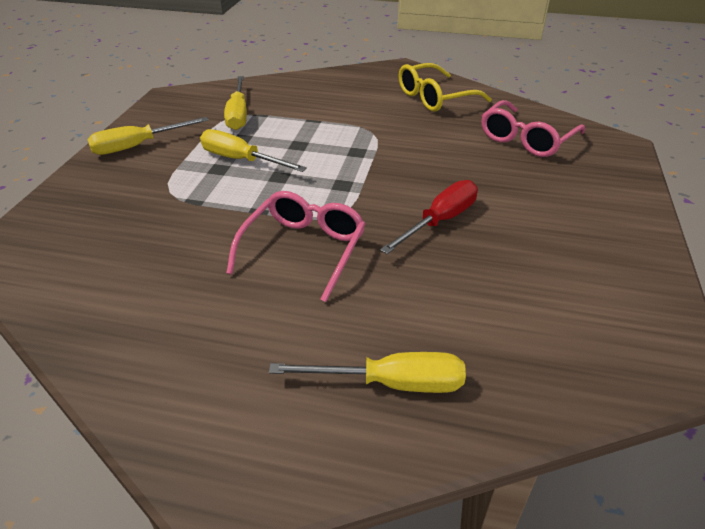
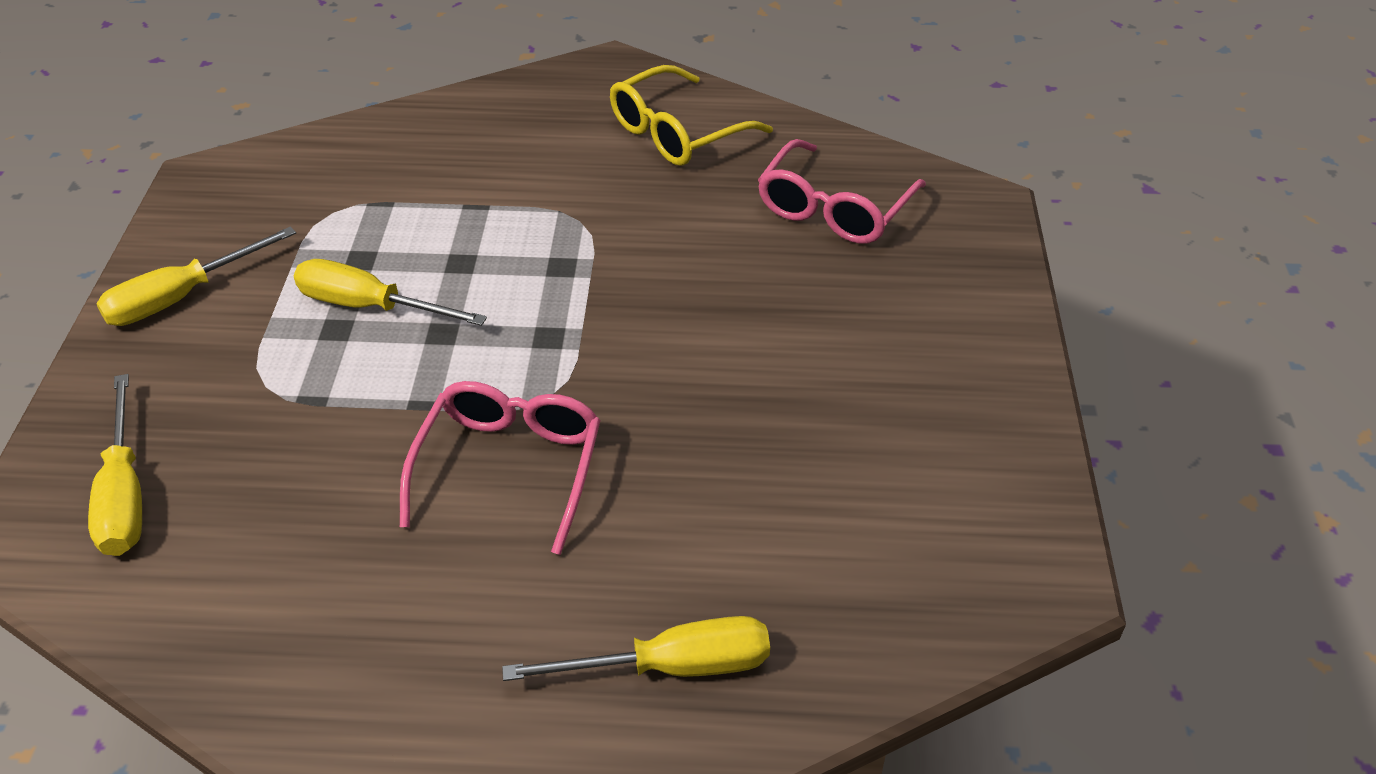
camera: 10 degrees left, 5 degrees up
(238, 115) = (341, 207): yellow screwdriver -> yellow screwdriver (124, 494)
(440, 221) = (711, 388): red screwdriver -> none

